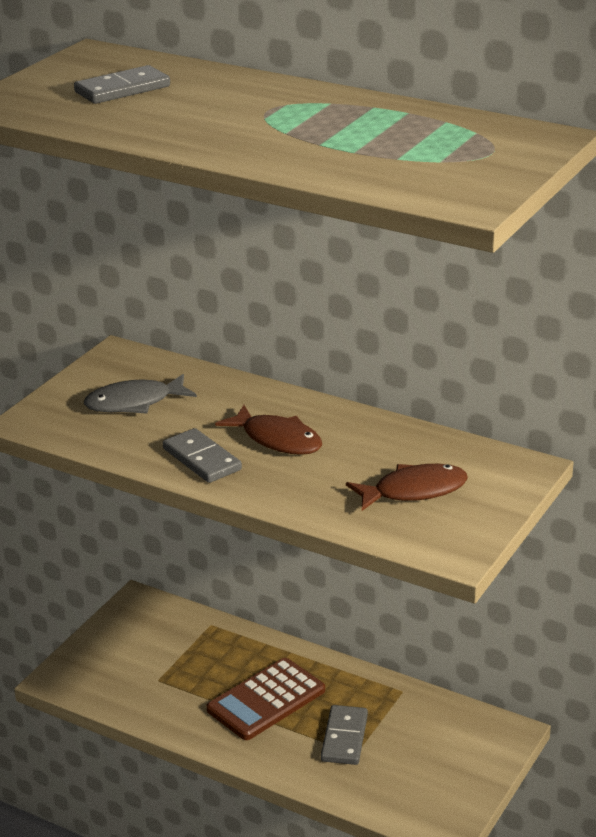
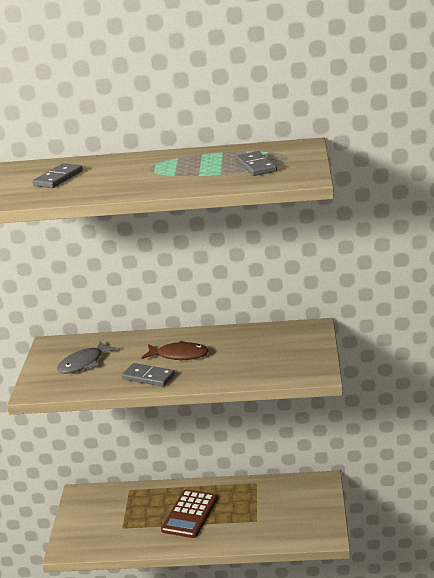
camera: 25 degrees left, 5 degrees down
(344, 738) = (245, 516): grey domino -> grey domino (256, 166)
(414, 491) = (271, 355): brown fish -> none

